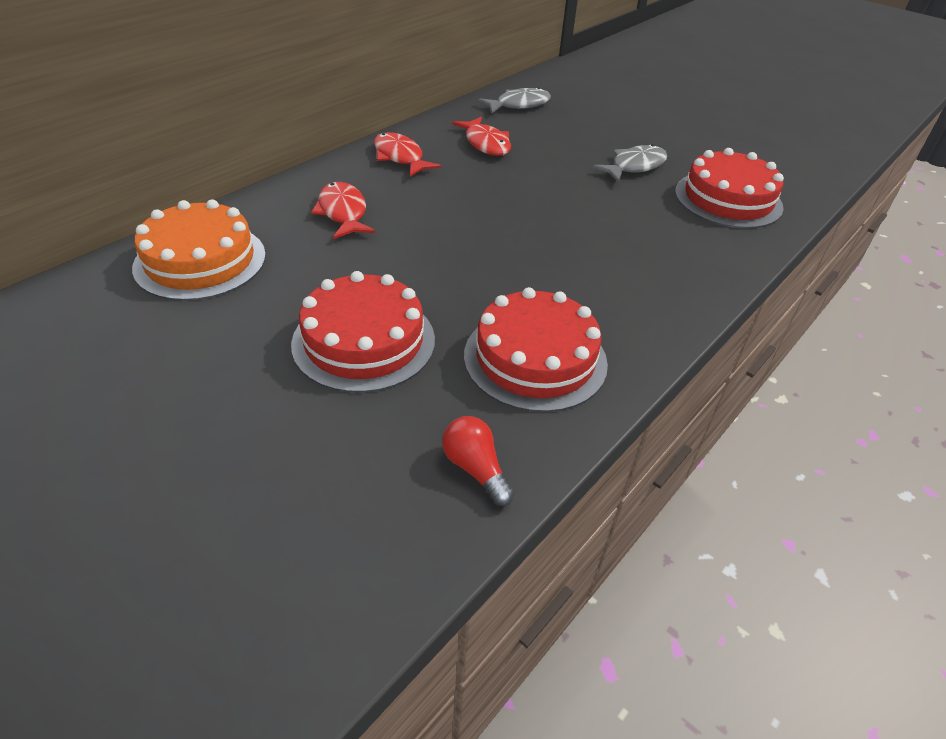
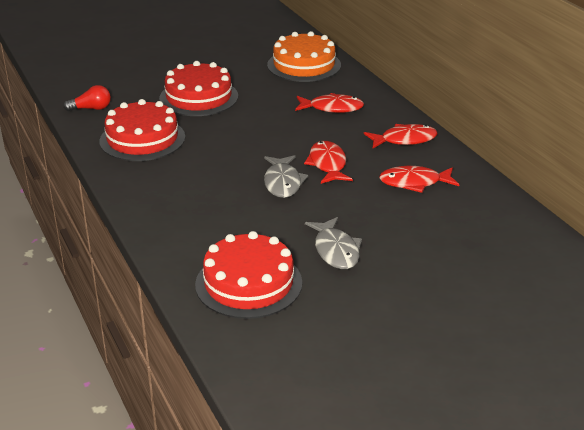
camera: 115 degrees right, 10 degrees down
(488, 193) = (327, 164): none -> red fish
(519, 105) = (497, 222): grey fish -> grey fish (282, 183)

